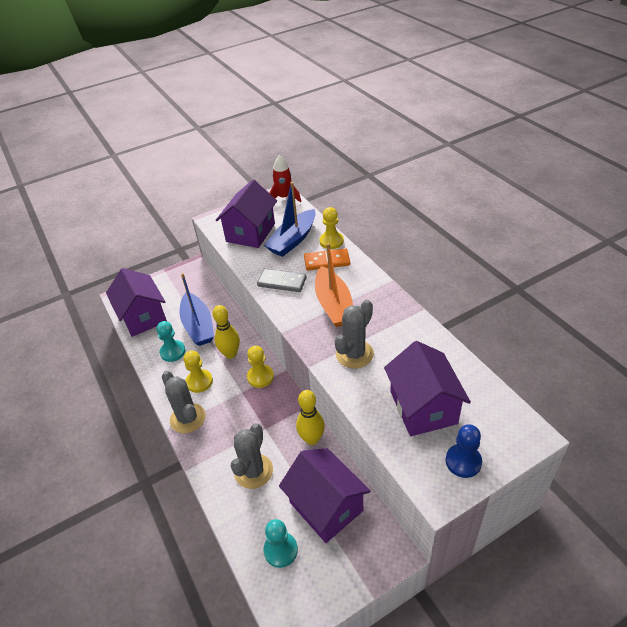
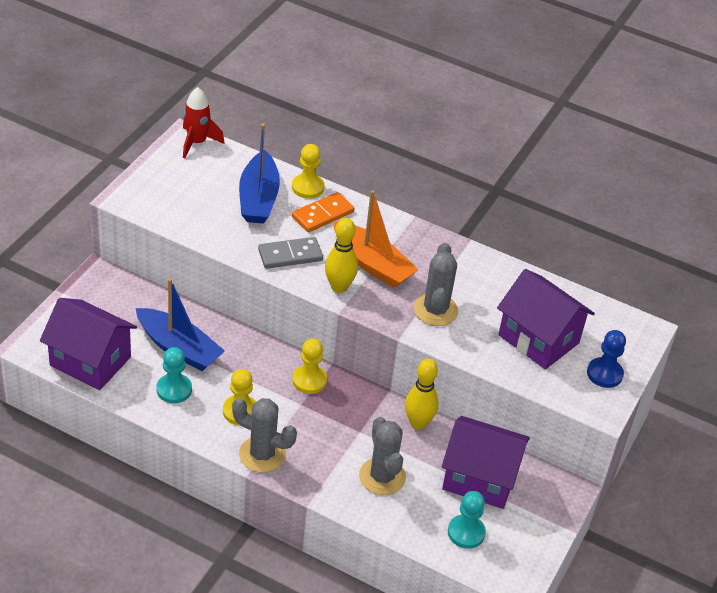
camera: 40 degrees left, 0 degrees up
(230, 354) = (251, 367): yellow bowling pin -> yellow bowling pin (339, 287)
(250, 232) = (194, 203): purple house -> none

